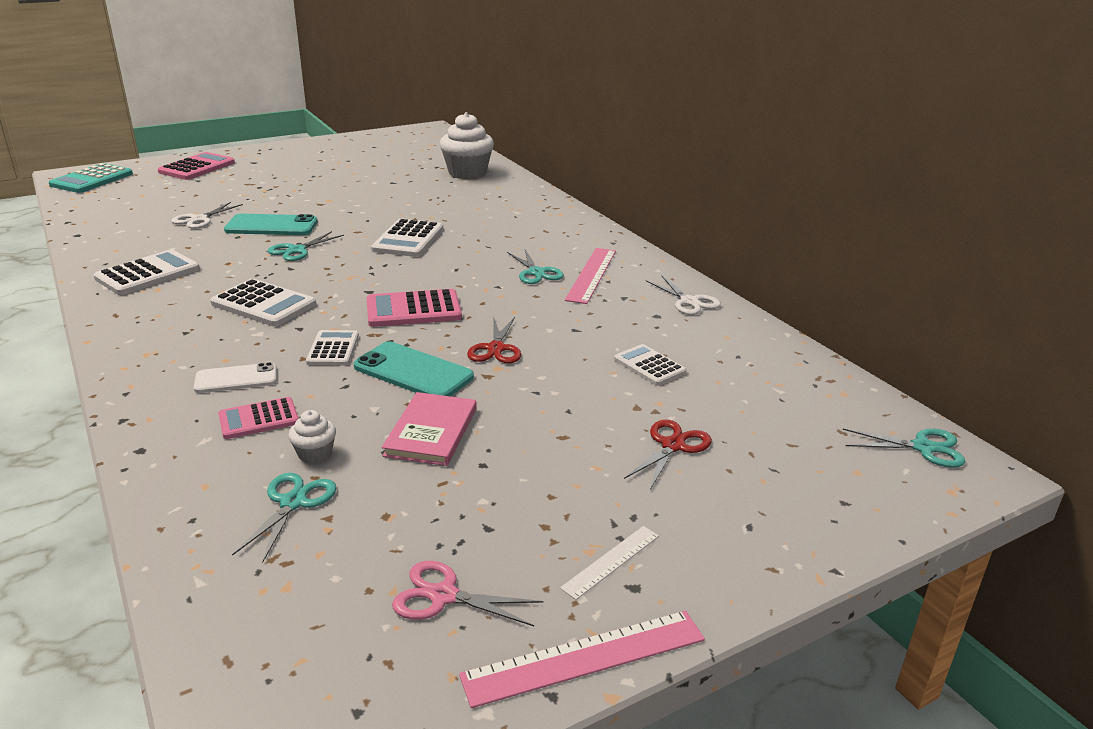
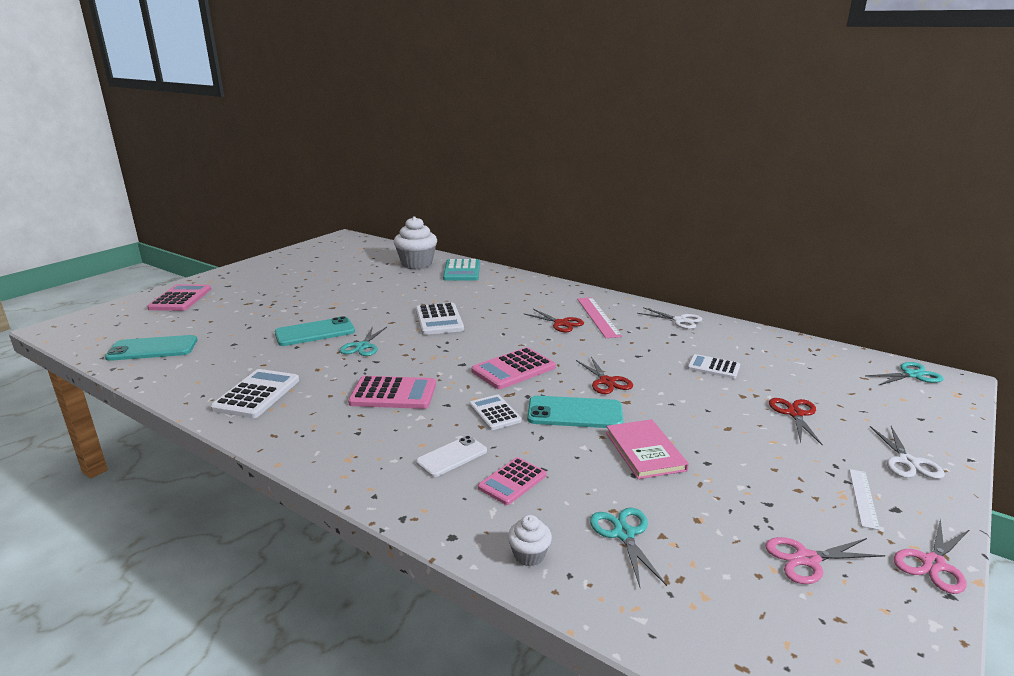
camera: 25 degrees left, 5 degrees down
(92, 179) = (87, 327): turquoise calculator -> turquoise calculator (462, 271)
(117, 211) = (152, 349): none -> turquoise phone
(199, 219) = (242, 340): white scissors -> white scissors (907, 462)
(263, 304) = (393, 394): white calculator -> pink calculator
(315, 454) = (589, 493): white cupcake -> white cupcake (529, 555)
(536, 273) = (561, 323): turquoise scissors -> red scissors
(584, 657) = (933, 564): pink ruler -> pink scissors

